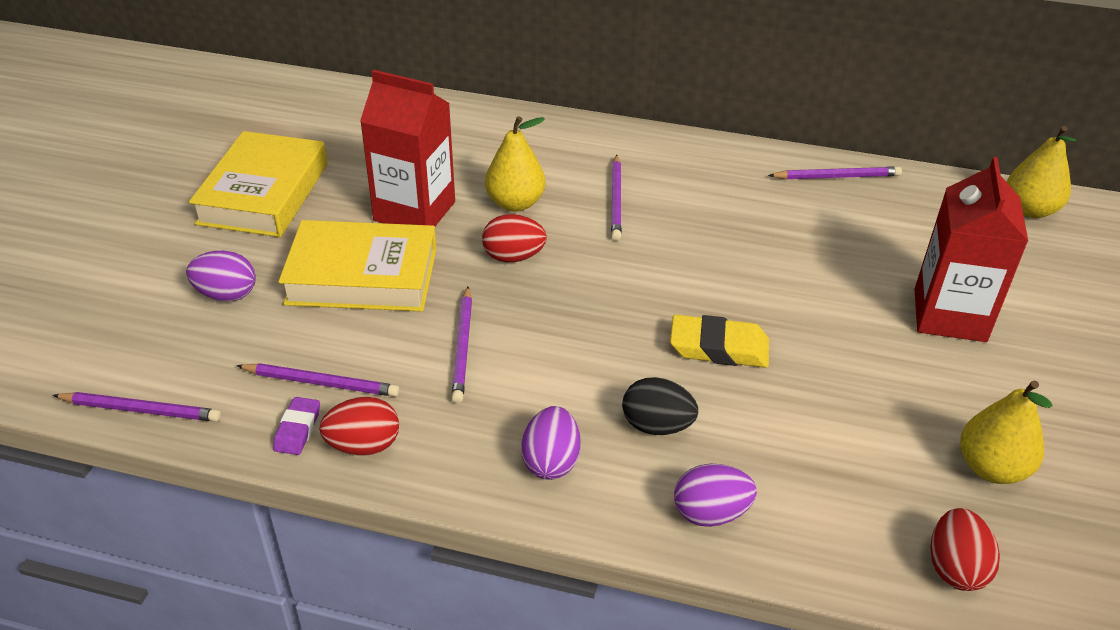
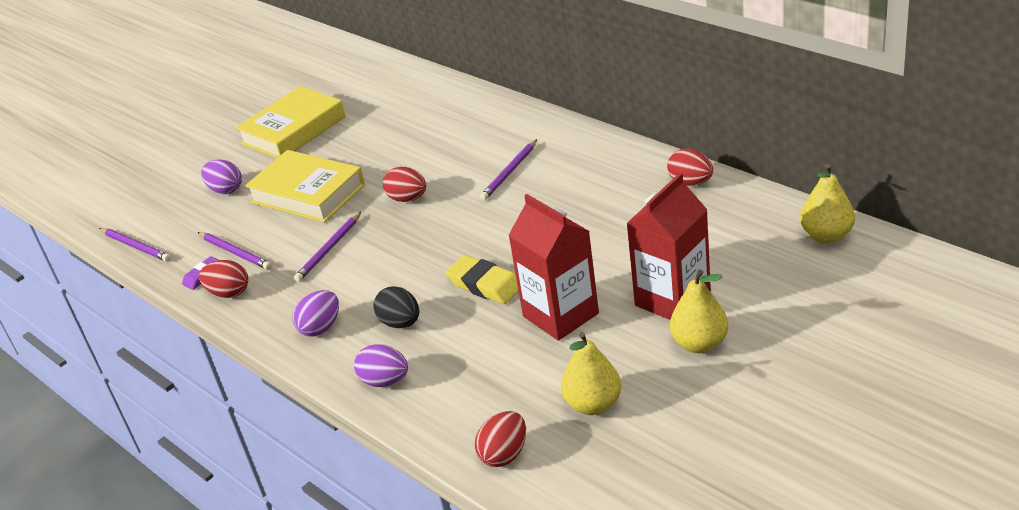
camera: 35 degrees right, 5 degrees down
(414, 211) = (372, 157): red carton -> red carton (560, 315)
(515, 203) = (440, 163): yellow pear -> yellow pear (699, 344)
(836, 176) = (690, 182): purple pencil -> red egg

